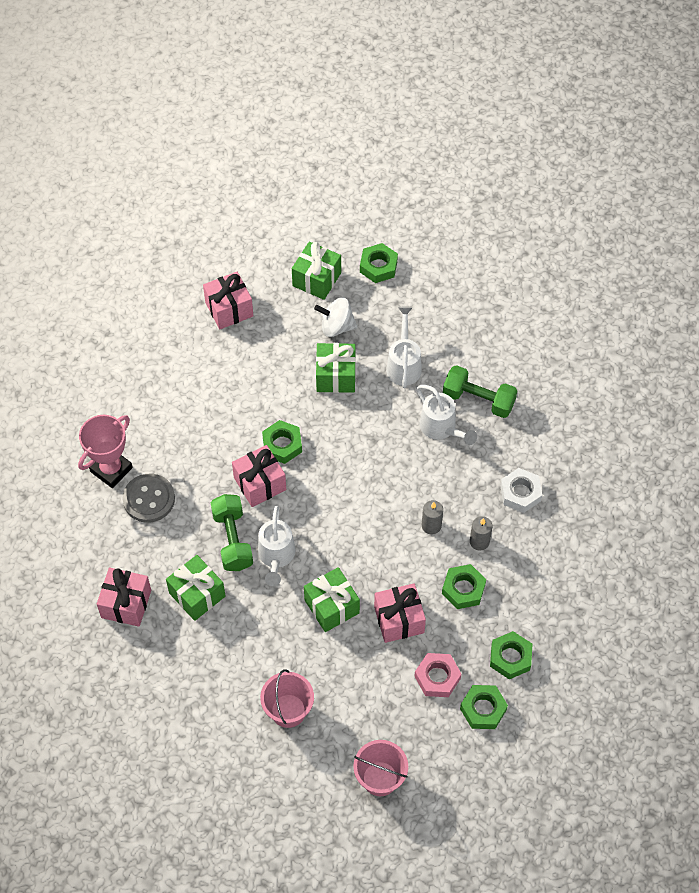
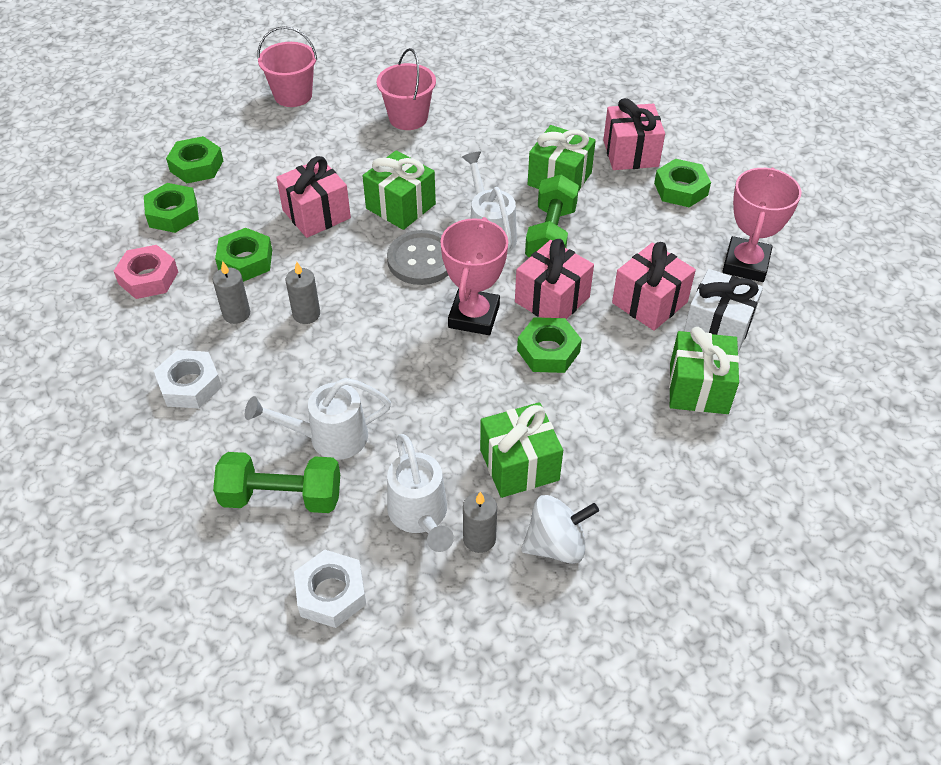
camera: 160 degrees right, 10 degrees down
(149, 499) = (677, 247): grey button -> grey button (421, 260)
(164, 426) = (717, 328): none -> white gift
(229, 309) = (742, 518): pink gift -> pink gift (649, 302)
(232, 540) = (550, 235): green dumbbell -> green dumbbell turned 45 degrees clockwise
(316, 279) = (632, 621): green gift -> green gift (698, 388)
(318, 487) = (474, 316): none -> pink trophy
(376, 342) = (479, 539): none -> grey candle
(378, 266) = (535, 687): green nut -> green nut (680, 189)
(437, 677) = (255, 178): pink nut -> pink nut (148, 278)
(441, 428) = (329, 437): white watering can -> white watering can turned 45 degrees counterclockwise
(465, 339) = (331, 593): none -> white nut

